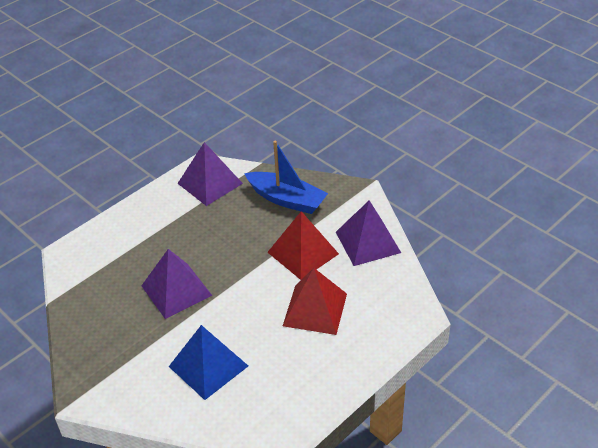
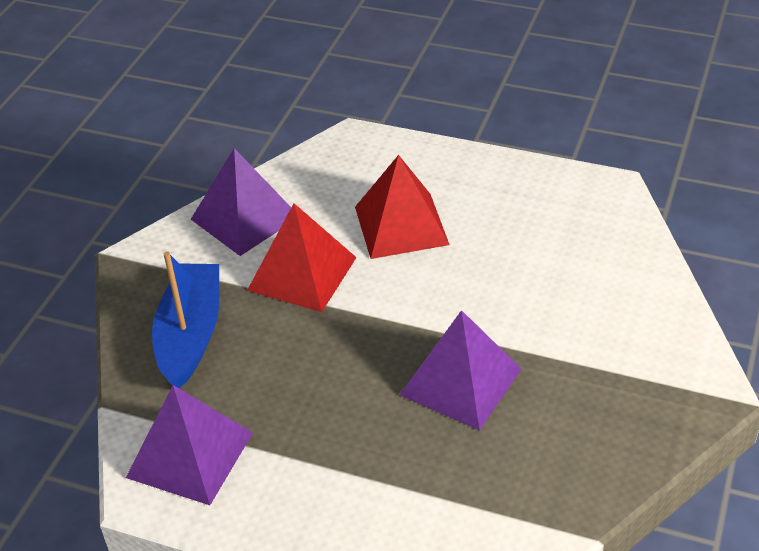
camera: 115 degrees left, 0 degrees up
(208, 366) = (564, 286): blue pyramid -> none

